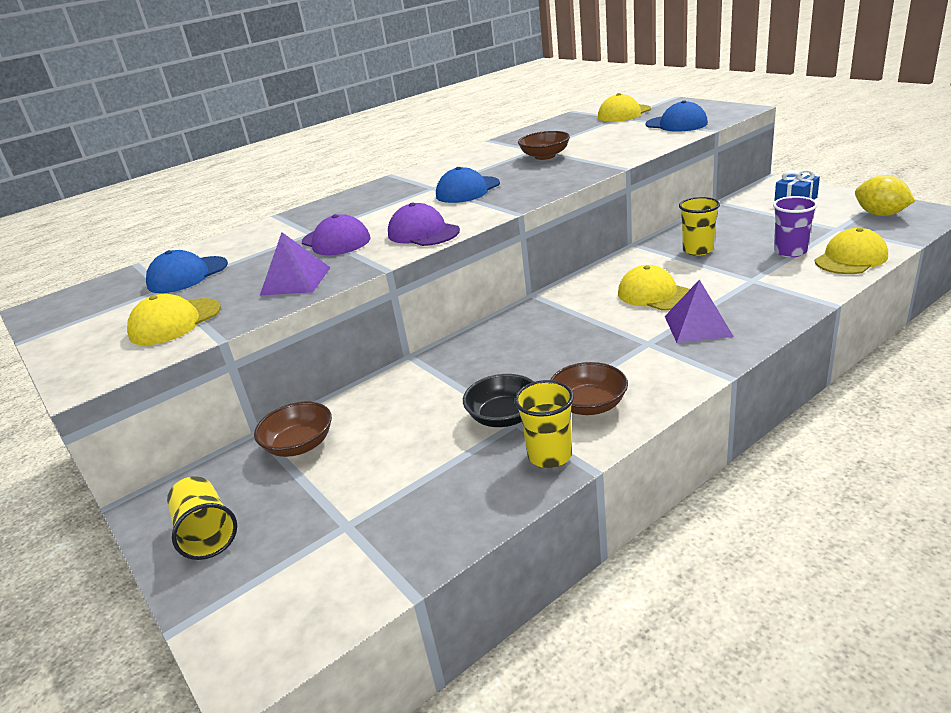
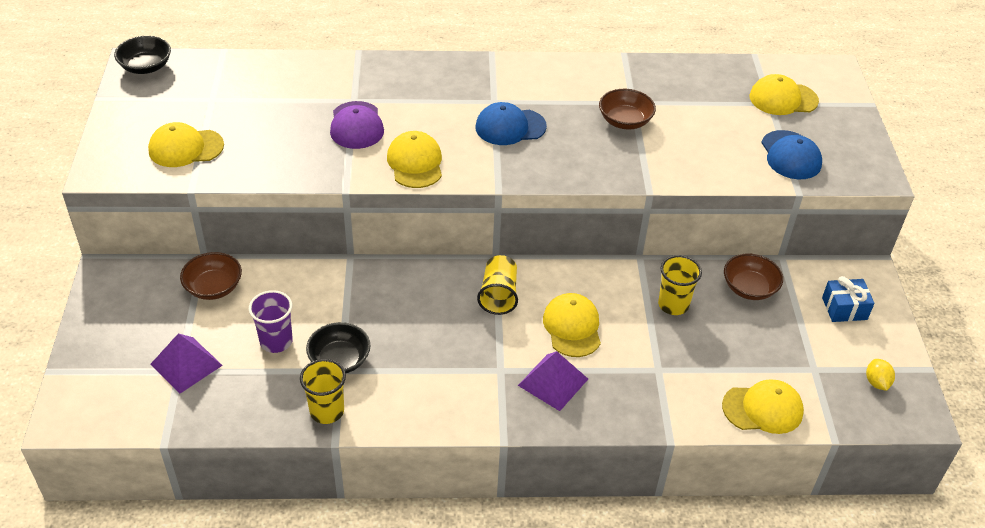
camera: 30 degrees right, 15 degrees up
(58, 304) = (146, 67): none -> black bowl
(187, 275) = (238, 94): blue cap -> none
(206, 533) = (113, 318): yellow cup -> yellow cup (498, 295)
(296, 281) = (286, 157): purple pyramid -> purple pyramid (186, 365)
(423, 233) = (415, 163): purple cap -> yellow cap
(589, 405) = (395, 392): brown bowl -> brown bowl (749, 288)
(790, 251) = (734, 364): purple cup -> purple cup (276, 341)
(880, 214) = (876, 382): yellow lemon -> yellow lemon, size x0.60

